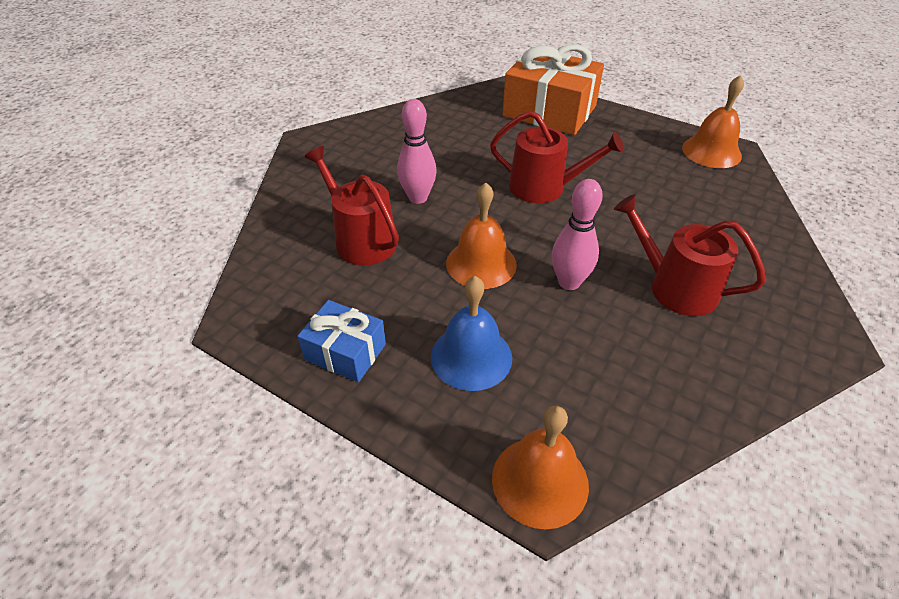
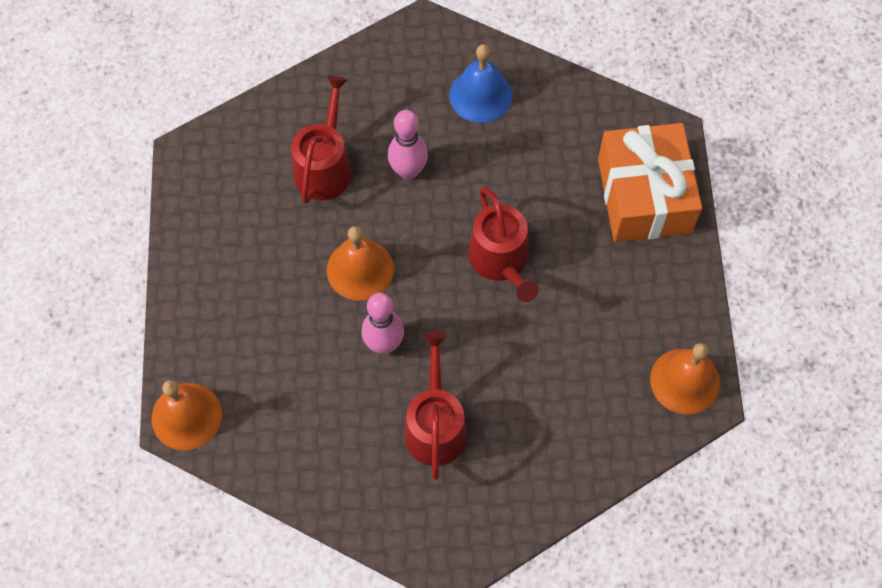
camera: 55 degrees right, 20 degrees up
(345, 352) = (208, 238): blue gift -> none
(471, 356) = (258, 319): blue bell -> blue bell (480, 95)

